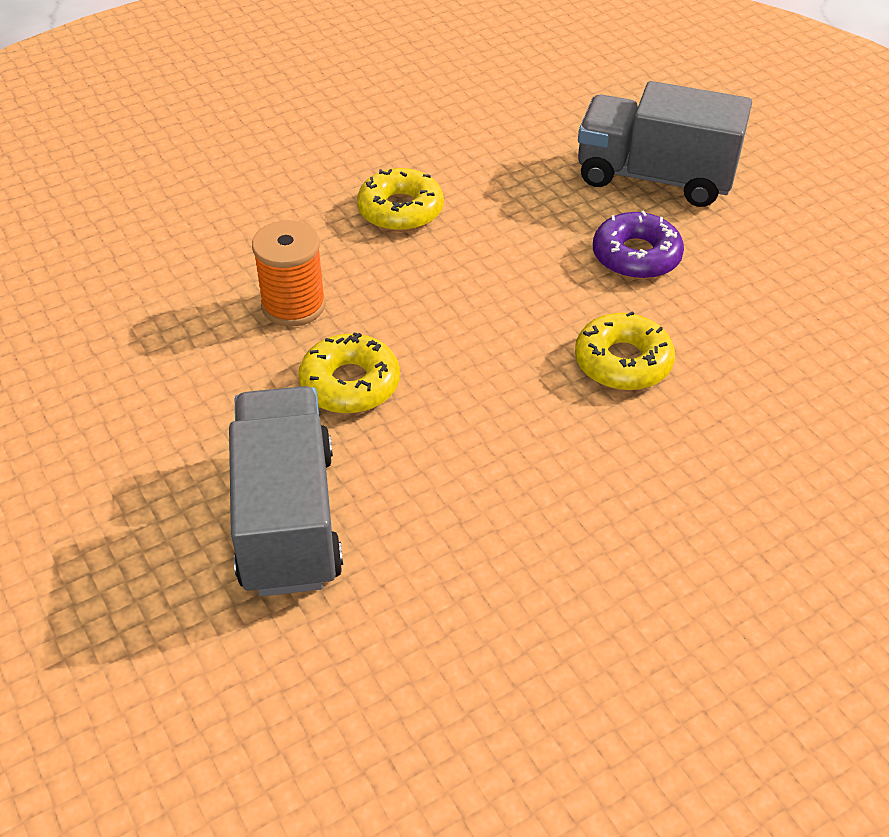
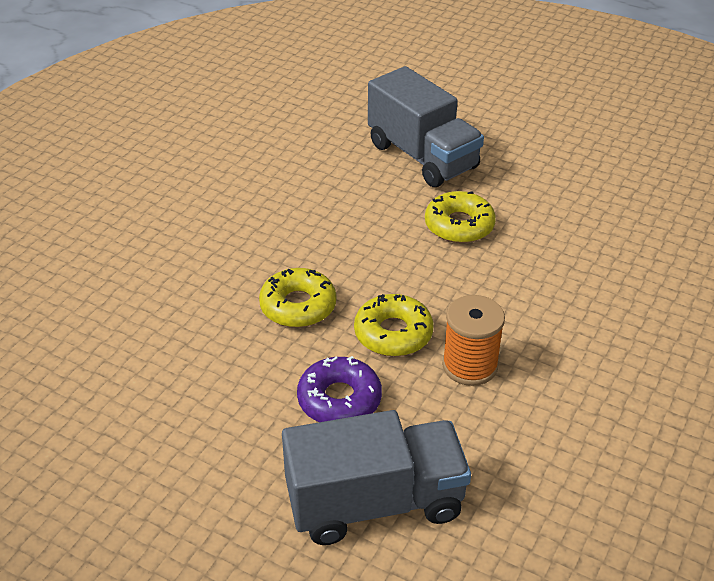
camera: 150 degrees right, 5 degrees down
(293, 305) = (547, 256): orange spool -> orange spool (470, 365)
(400, 210) = (559, 361): yellow donut -> yellow donut (393, 333)

